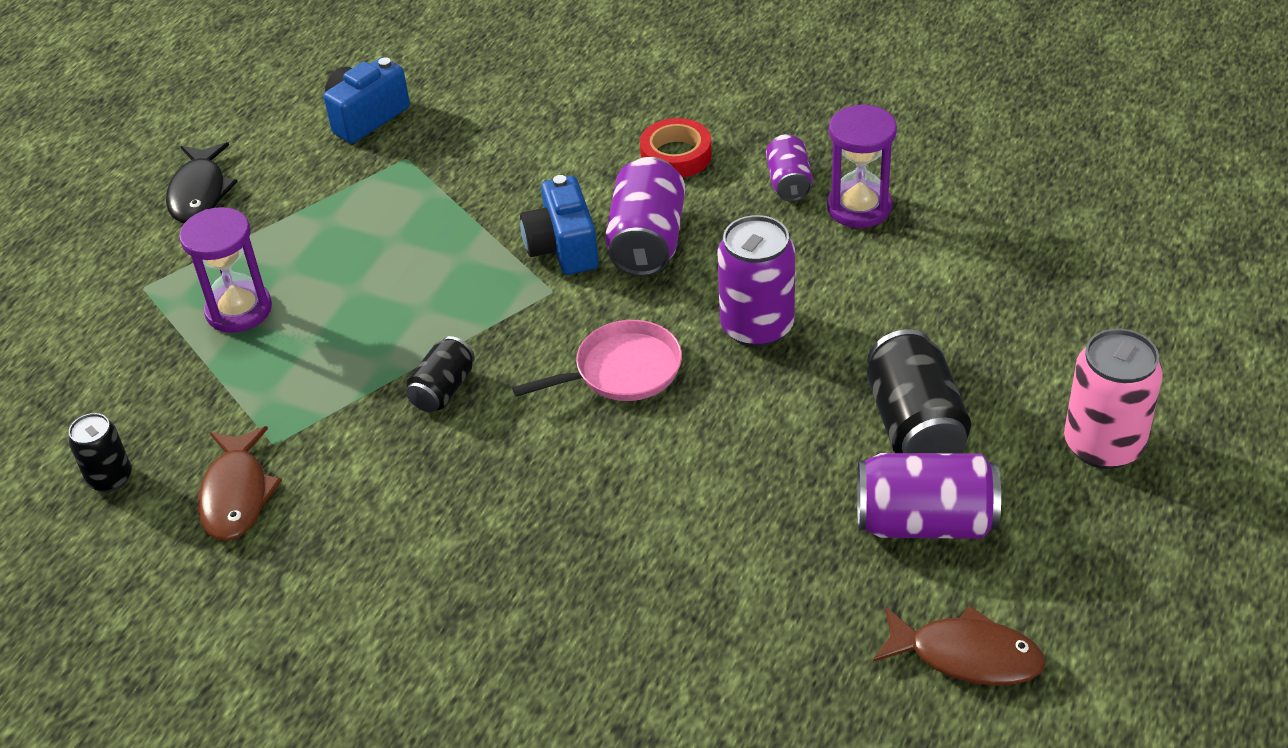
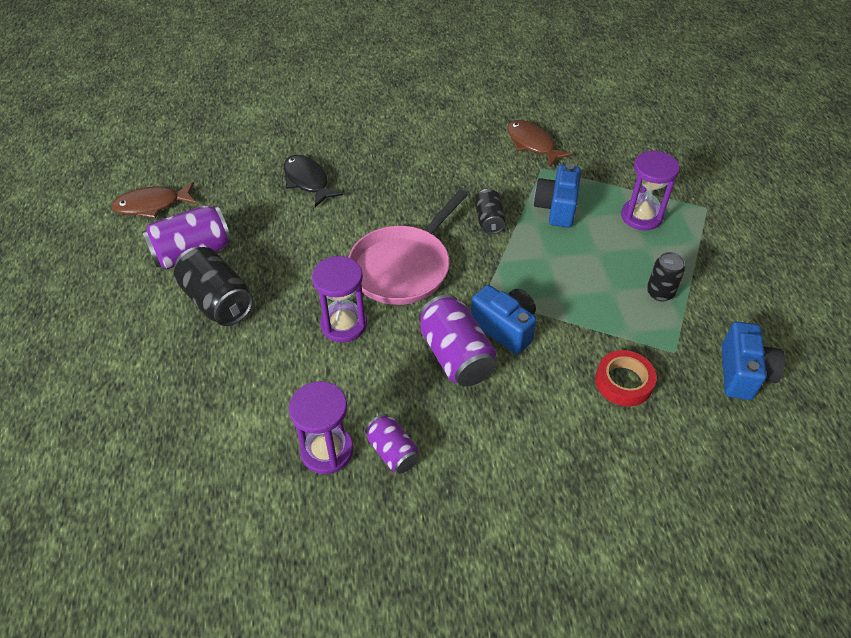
camera: 145 degrees right, 5 degrees up
(110, 478) = (594, 130): black can -> black can (660, 293)
(199, 193) = (761, 271): black fish -> black fish (307, 181)
(331, 369) = (556, 208): none -> blue camera
(622, 371) = (403, 267): pink pan -> pink pan, size x1.52
(676, 155) = (494, 440): red tape -> red tape (623, 382)
(757, 327) = (343, 324): purple can -> purple hourglass
(1103, 445) = (100, 332): pink can -> none

